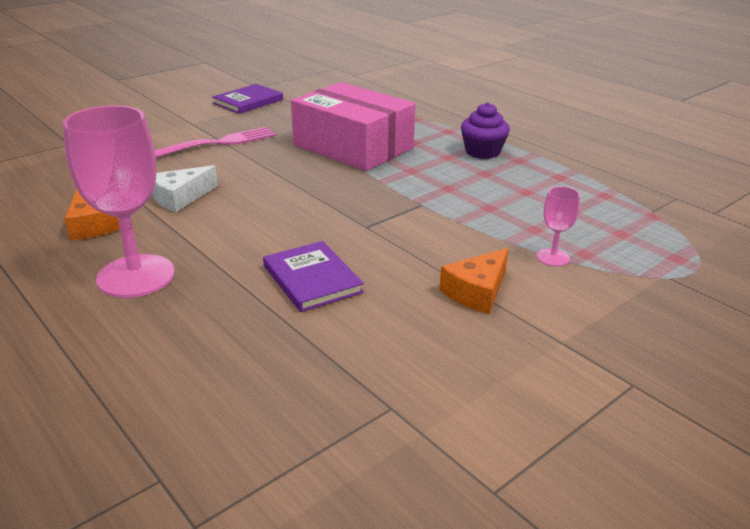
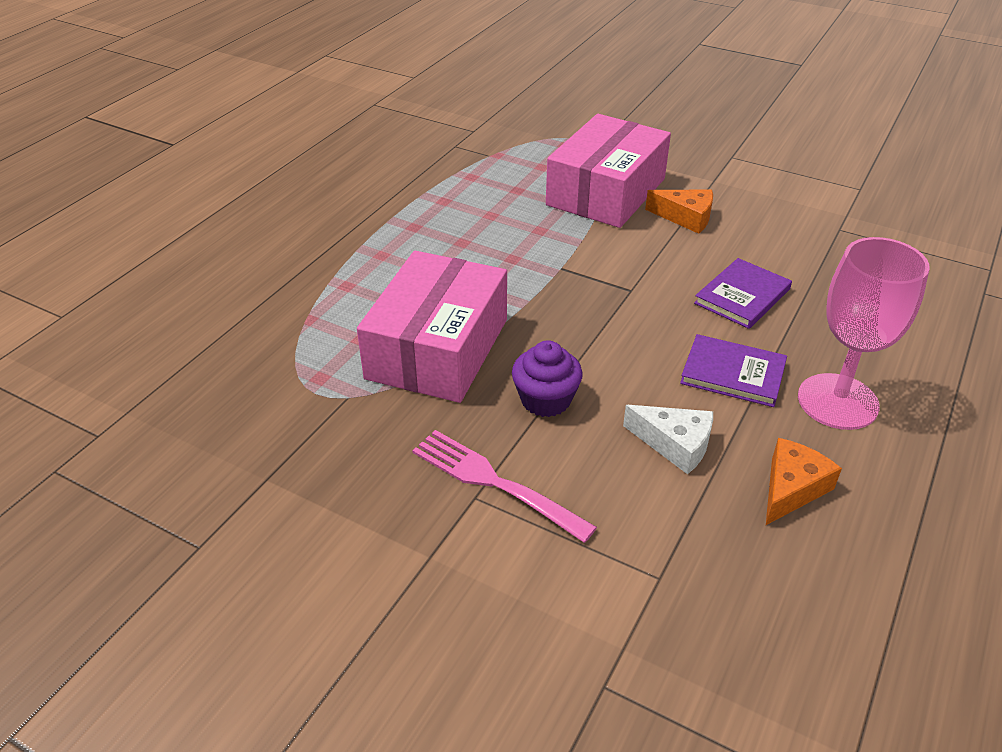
camera: 110 degrees left, 10 degrees up
(248, 101) = (293, 525): purple book -> purple book (733, 374)
(482, 152) = (403, 251): purple cupcake -> purple cupcake (545, 400)
(553, 257) = (606, 192): pink goblet -> pink box

